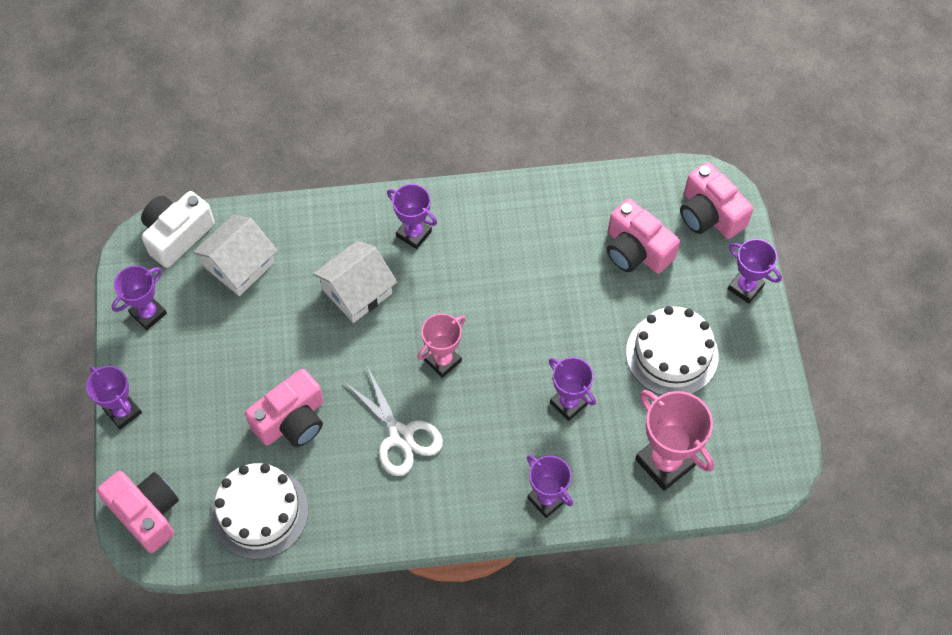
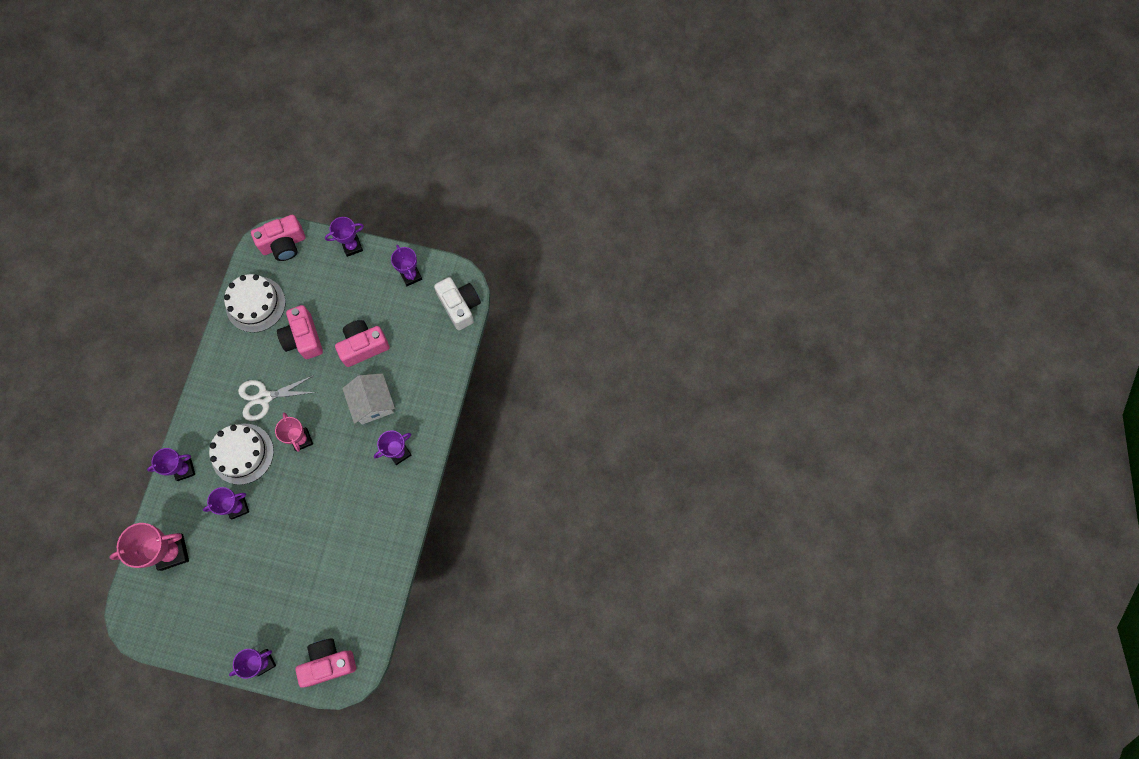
camera: 110 degrees right, 10 degrees up
(239, 265) = (422, 337): white house -> none
(636, 250) = (323, 597): pink camera -> pink camera (363, 346)
(672, 354) = (239, 588): white cake -> white cake (242, 453)

